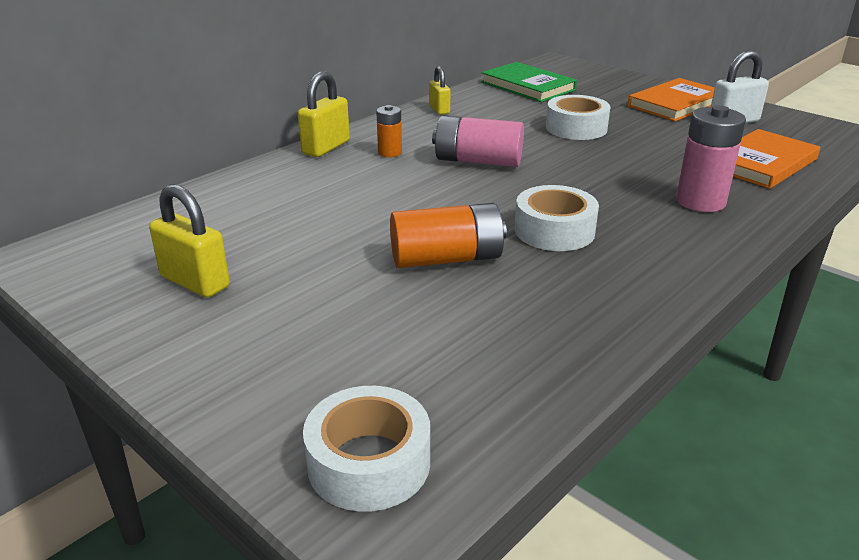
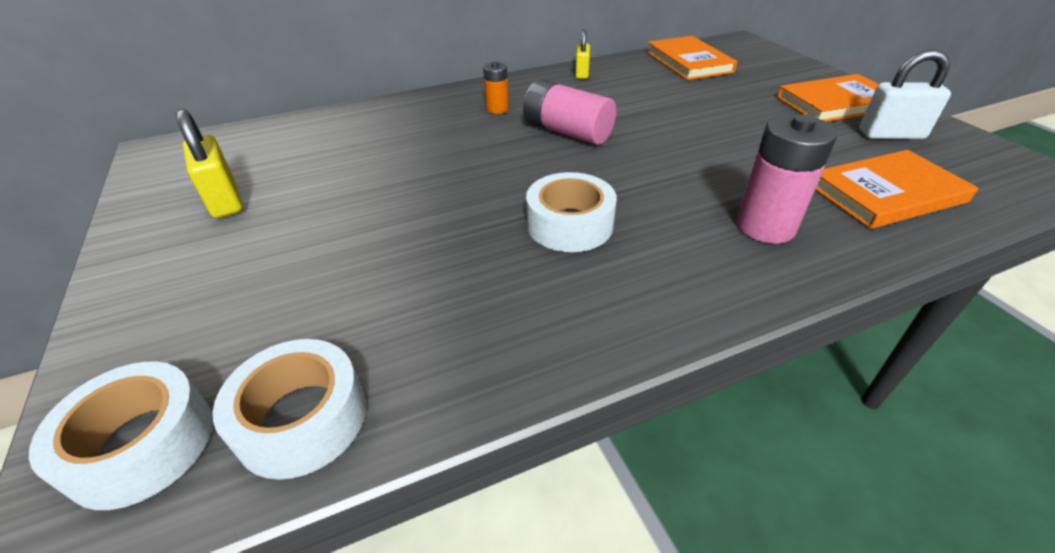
camera: 25 degrees right, 10 degrees up
(326, 147) = (450, 95): yellow padlock -> none
(447, 259) = (438, 230): orange battery -> none
(527, 86) = (688, 62): green book -> orange book
(576, 128) = (698, 113): white tape -> white tape (302, 419)

